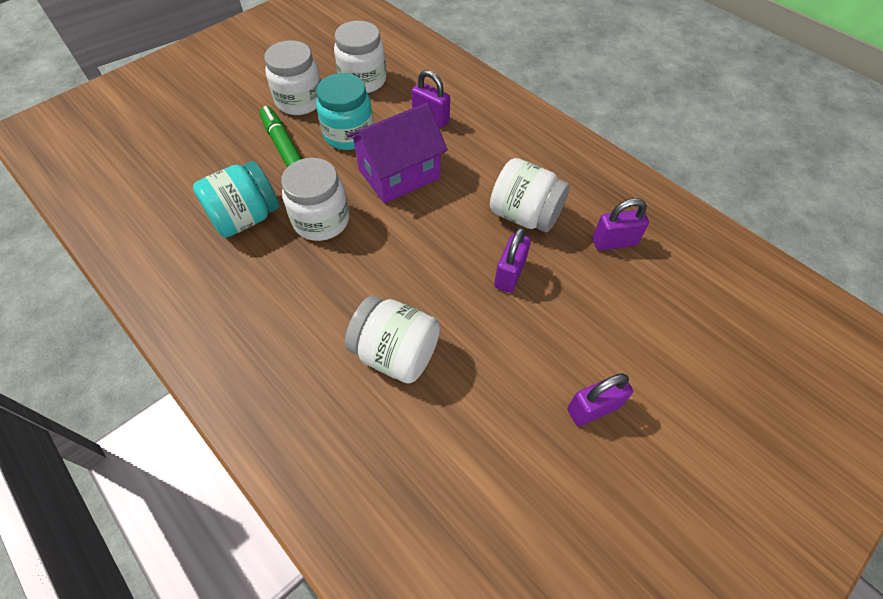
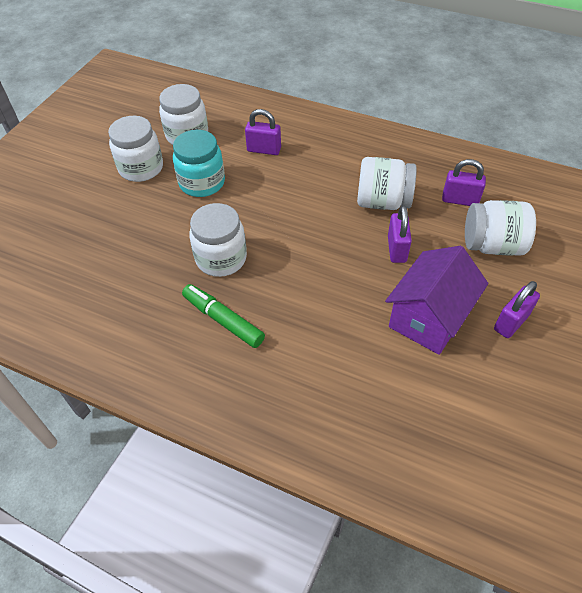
camera: 20 degrees left, 5 degrees down
(245, 218) = (153, 278): turquoise jar -> none
(283, 145) = (149, 209): green marker -> green marker (223, 320)
(396, 353) = (344, 338): white jar -> white jar (492, 245)
(399, 174) = (264, 201): purple house -> purple house (429, 317)
(614, 242) = (460, 200): purple padlock -> purple padlock turned 45 degrees clockwise

